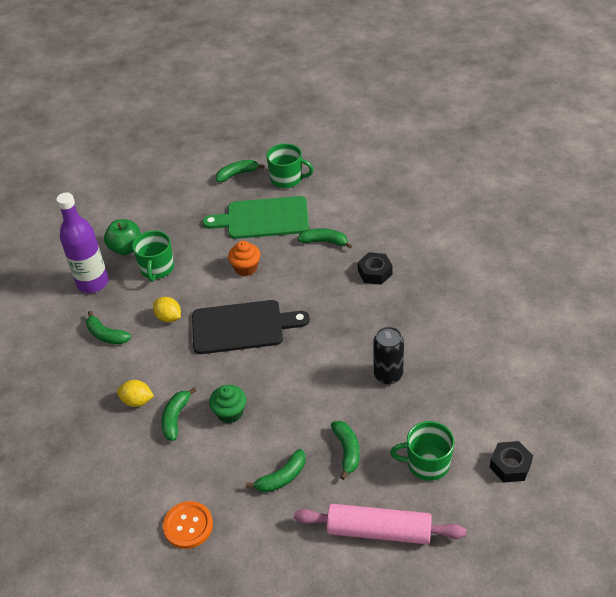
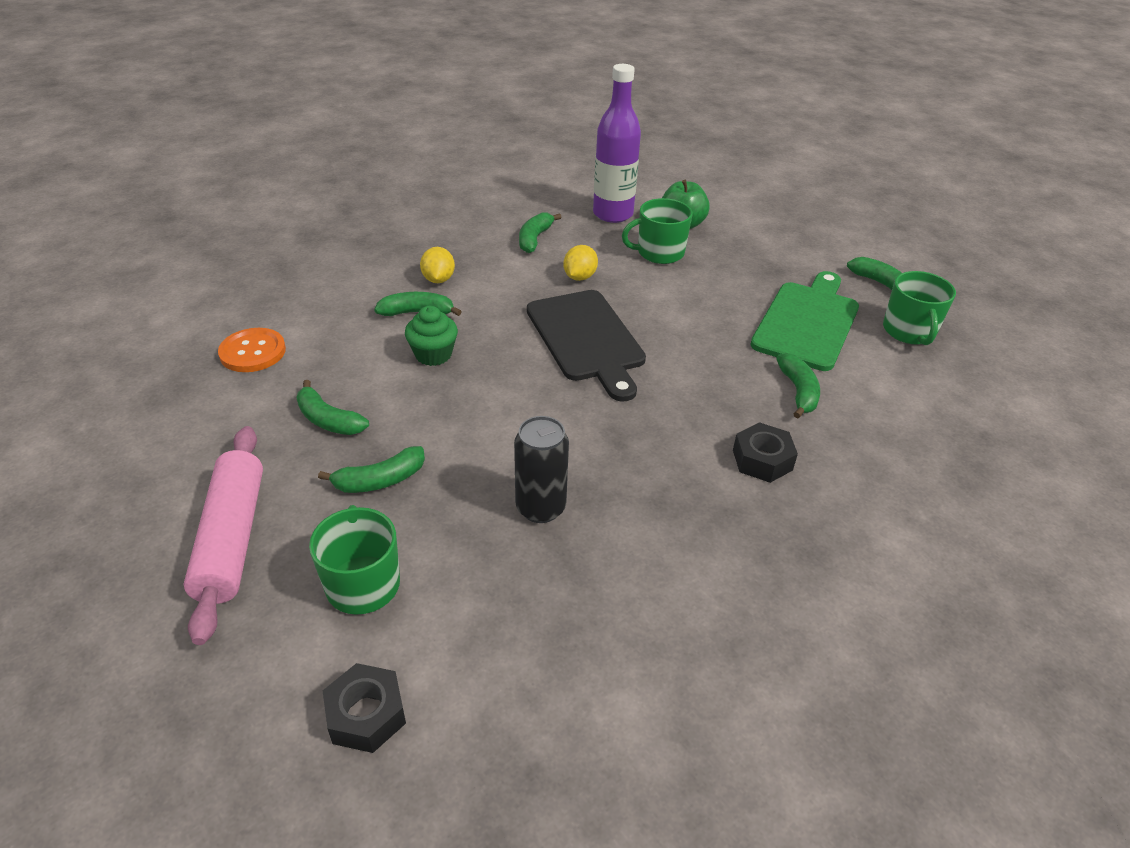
camera: 70 degrees right, 5 degrees down
(246, 268) = (699, 323): orange cupcake -> none
(263, 218) = (807, 322): green cutting board -> green cutting board turned 45 degrees clockwise

